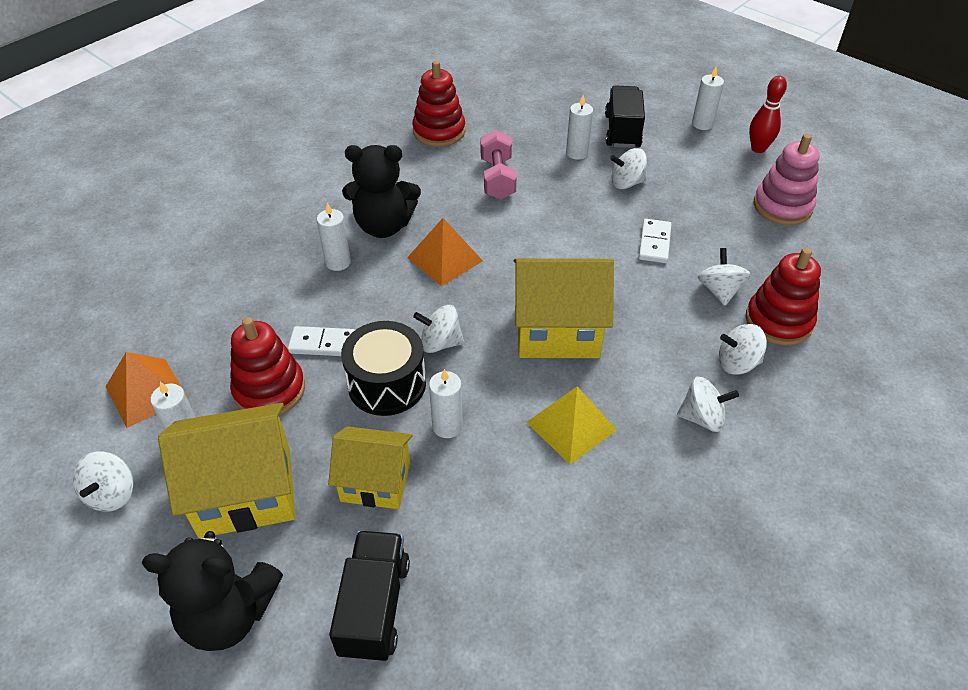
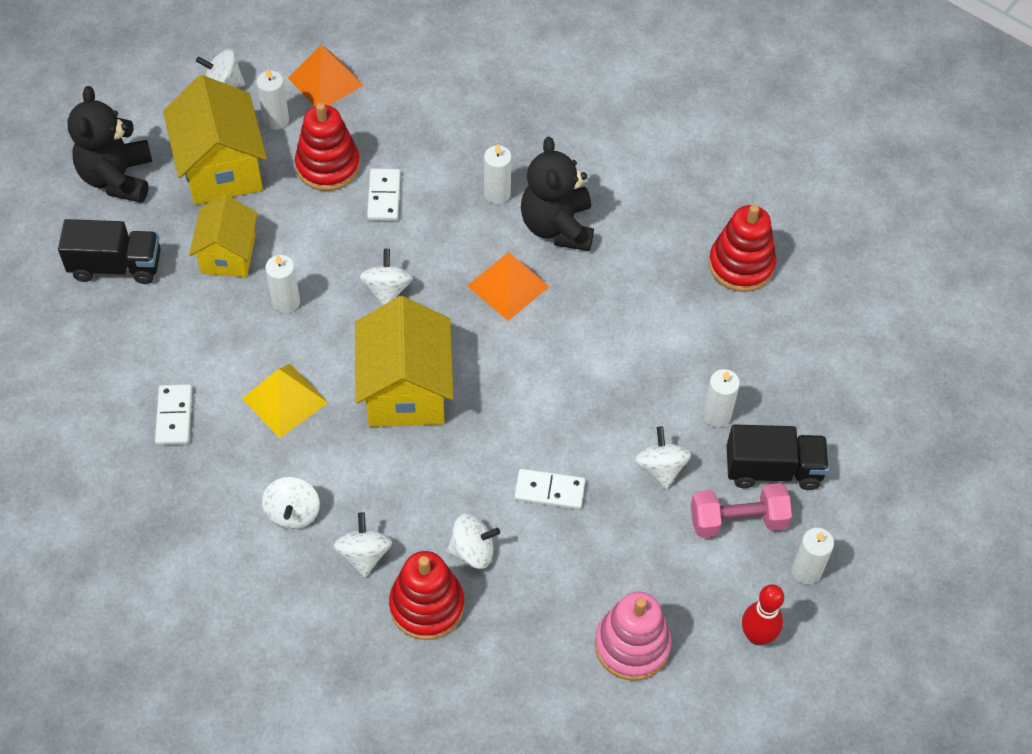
camera: 85 degrees right, 10 degrees up
(387, 384) = (335, 252): black drum -> none
(497, 178) = (653, 330): pink dumbbell -> pink dumbbell (737, 520)
(595, 529) = (174, 416): none -> white domino

